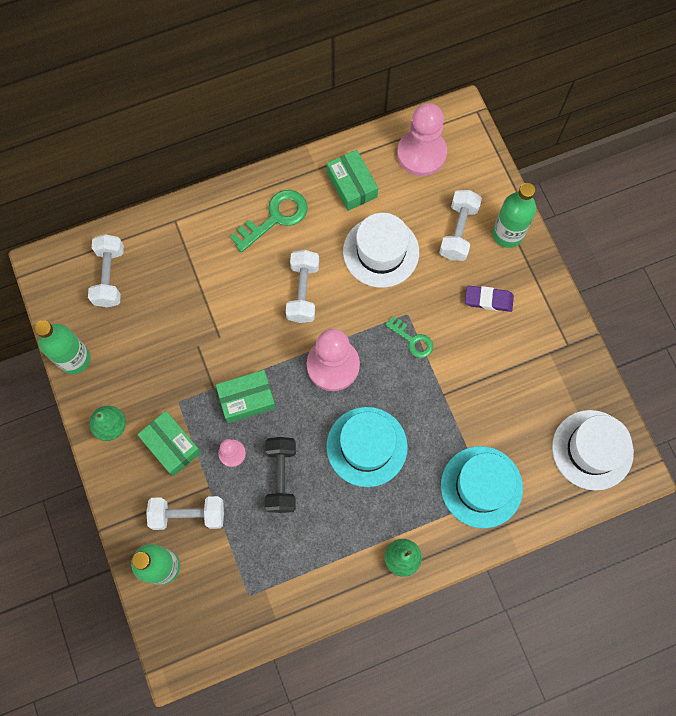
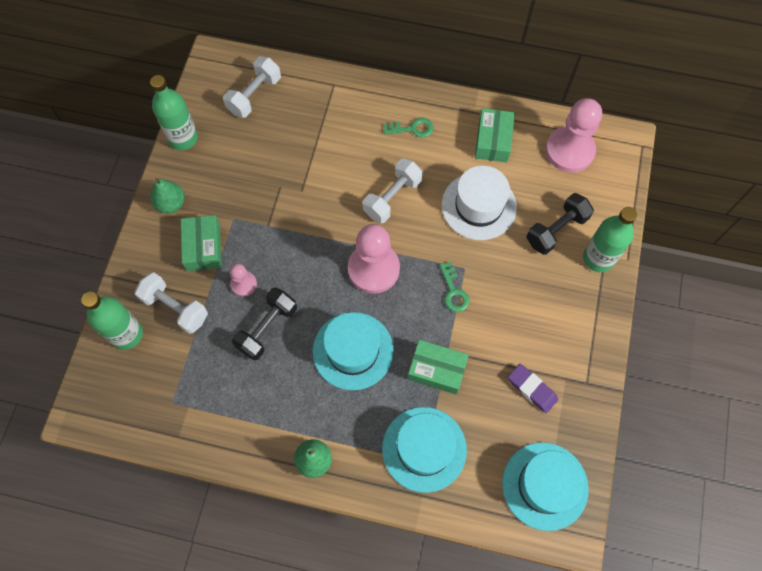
camera: 35 degrees right, 5 degrees down
(247, 399) = (286, 250): green box -> green box (436, 370)
(275, 218) = (412, 128): green key -> green key, size x0.61
(458, 231) = (556, 230): white dumbbell -> black dumbbell
(488, 300) = (542, 301): purple eraser -> purple eraser (532, 389)
(592, 450) = (545, 486): white hat -> turquoise hat

